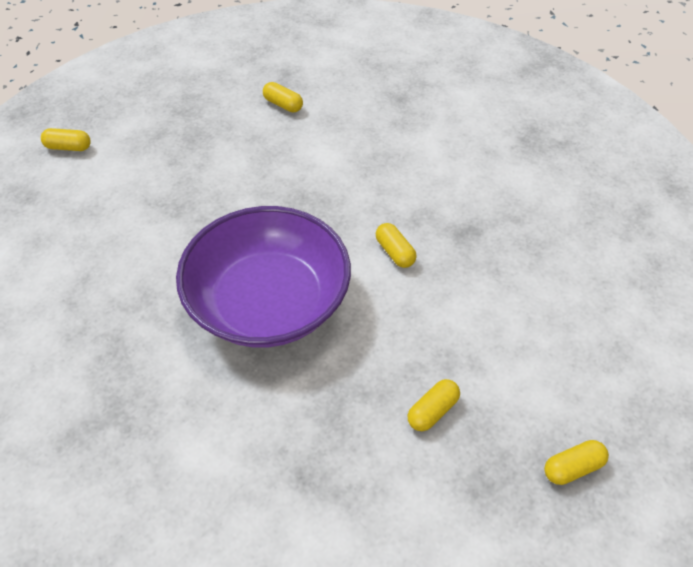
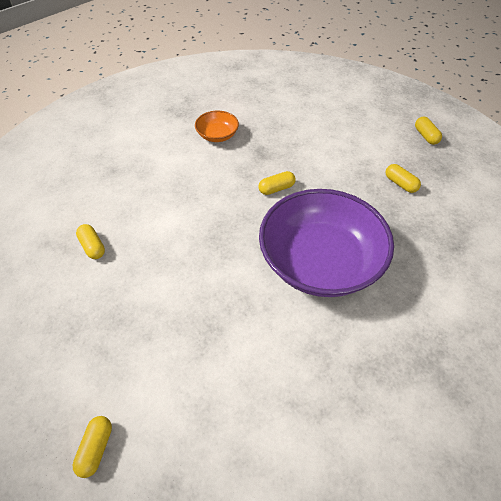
camera: 85 degrees left, 0 degrees up
(283, 105) = (92, 247): yellow capsule -> yellow capsule turned 75 degrees counterclockwise
(491, 182) = (217, 135): none -> orange bowl

